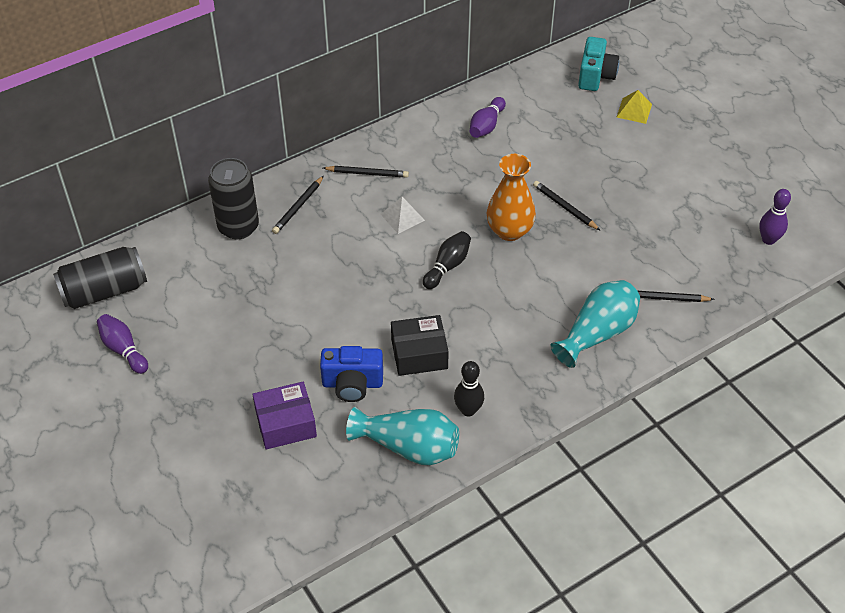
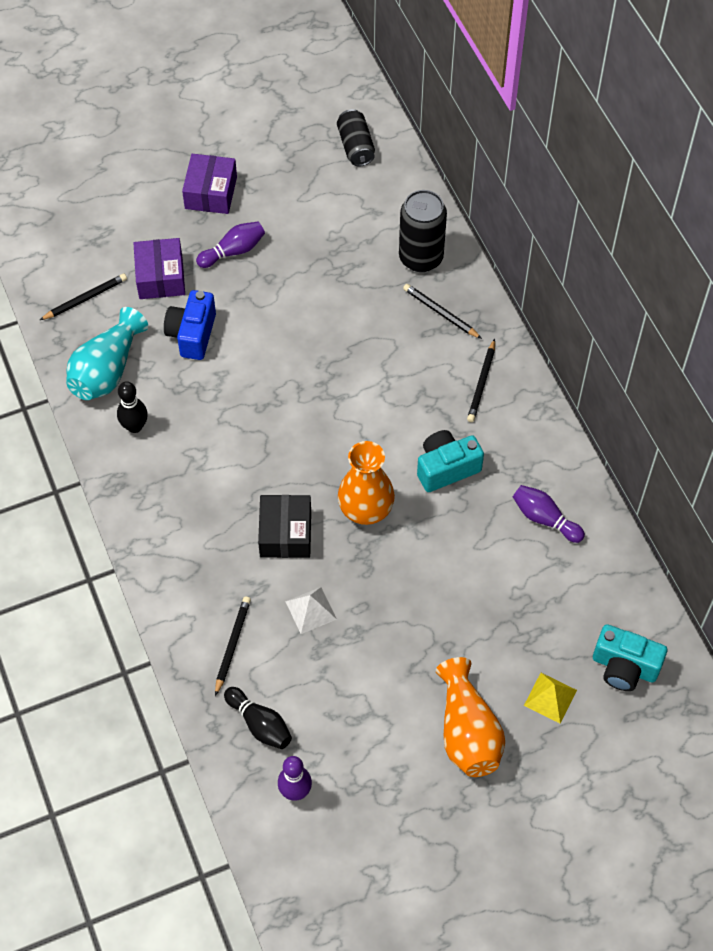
camera: 100 degrees right, 10 degrees up
(104, 291) = (355, 146): black can -> black can, size x0.67
(123, 350) = (279, 159): purple bowling pin -> purple bowling pin (233, 251)
(170, 400) = (211, 192): none -> purple box
(402, 217) = (407, 407): white pyramid -> white pyramid (310, 610)
(419, 354) = (214, 395): black box -> black box (285, 533)
(447, 266) = (325, 439): black bowling pin -> black bowling pin (260, 724)
(456, 186) = (446, 468): none -> turquoise camera
(565, 207) = (392, 575): black pencil -> black pencil (86, 299)
(597, 333) = (200, 565): turquoise vase -> none
(679, 150) = (467, 732): none -> orange vase

